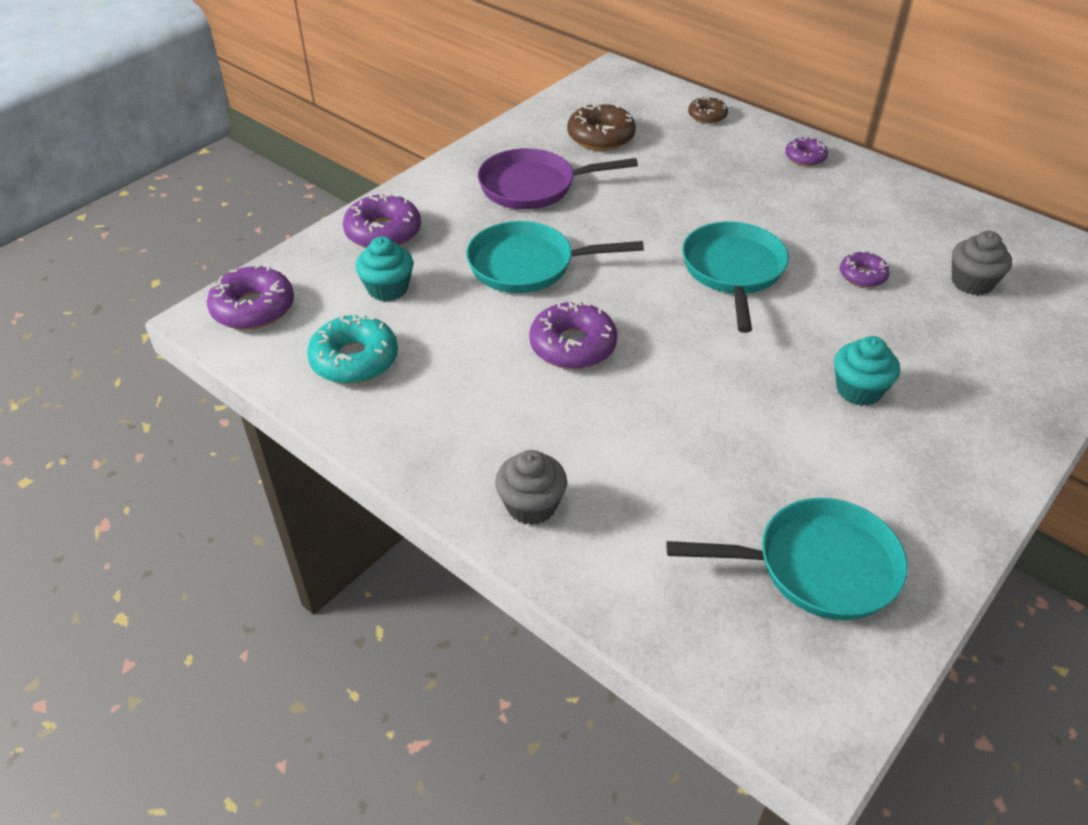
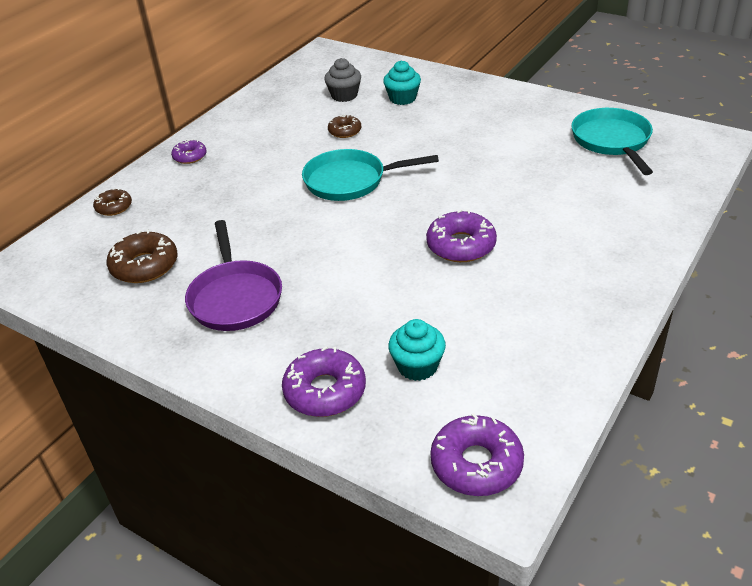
camera: 95 degrees left, 5 degrees down
(354, 359) = (523, 365): turquoise donut -> none
(528, 265) = (362, 283): turquoise pan -> none
(531, 505) = (629, 243): grey cupcake -> none
(858, 390) = (463, 131): turquoise cupcake -> turquoise cupcake (402, 98)
(862, 276) = (345, 131): purple donut -> brown donut

